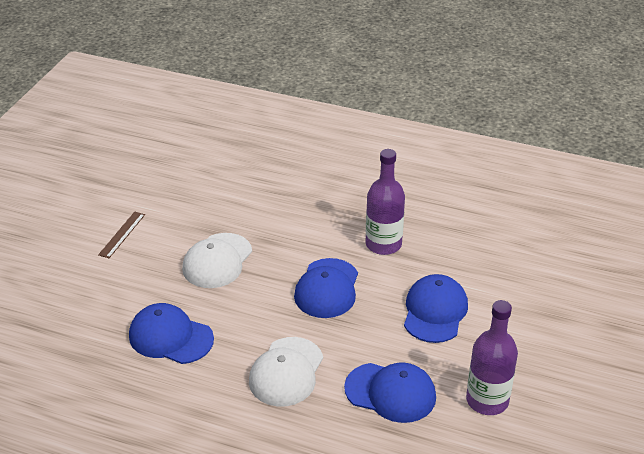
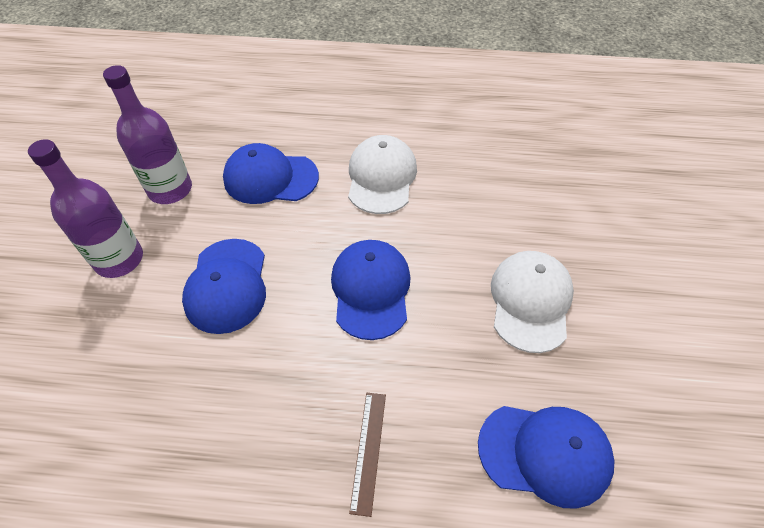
camera: 165 degrees right, 15 degrees up
(122, 234) = (684, 317): brown ruler -> brown ruler (368, 451)
(170, 337) = (518, 189): blue cap -> blue cap (545, 453)
(383, 244) = (310, 390): purple bottle -> purple bottle (119, 259)

